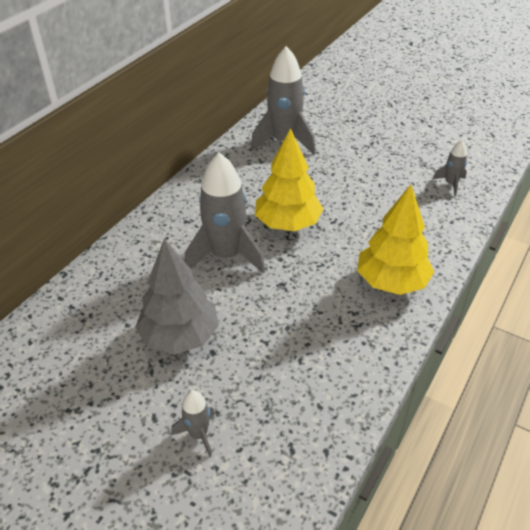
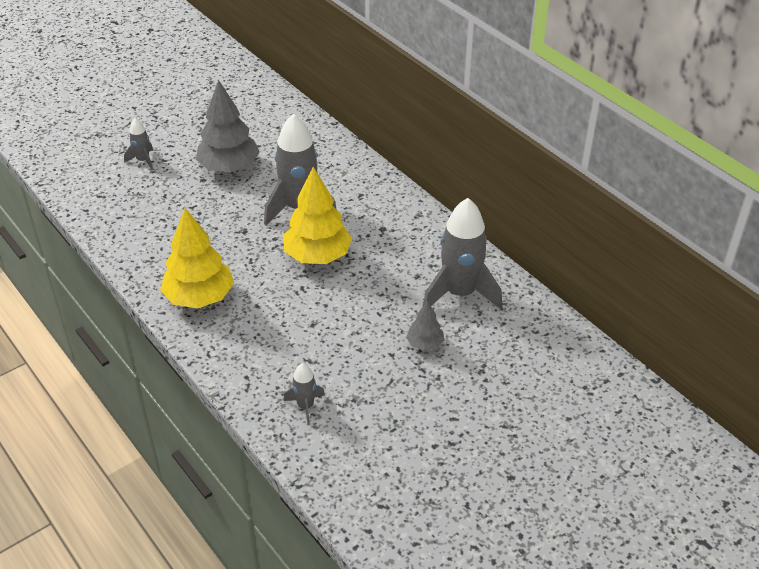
camera: 110 degrees right, 0 degrees up
(347, 146) = (425, 344): none -> grey tree

